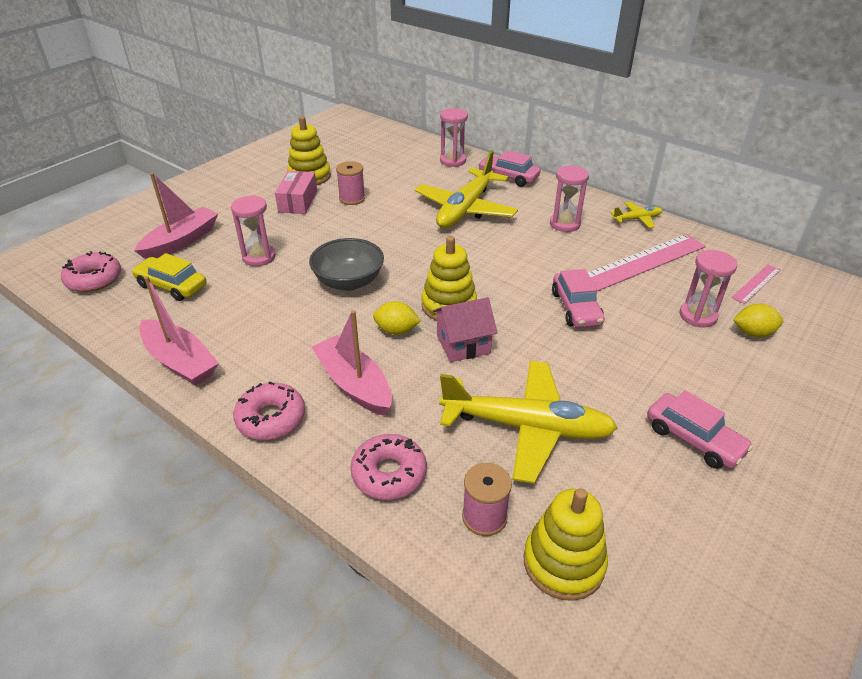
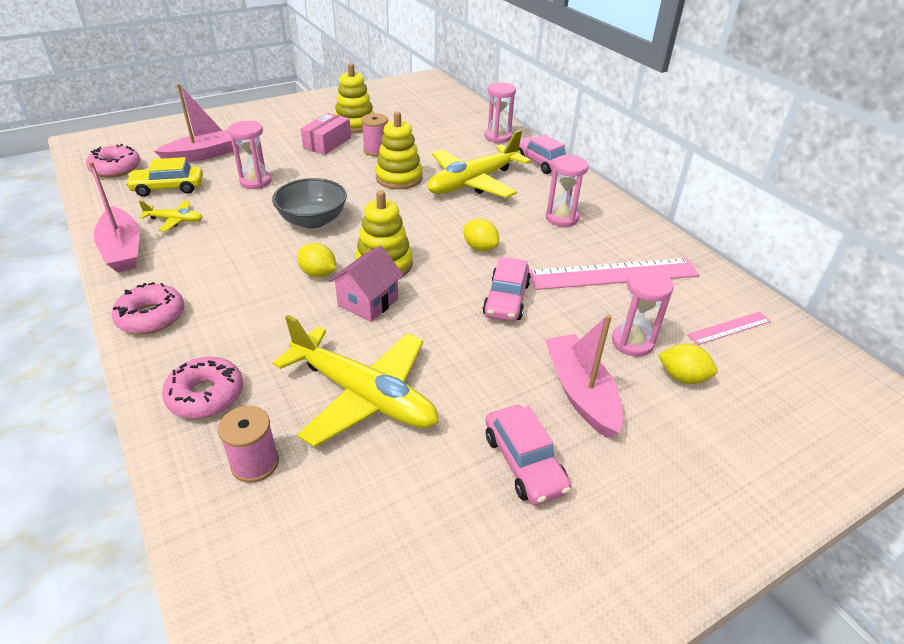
camera: 20 degrees right, 0 degrees up
(172, 286) = (168, 188): yellow car -> yellow car turned 60 degrees counterclockwise
(354, 384) = (242, 309): pink boat -> pink boat (580, 392)
(463, 344) = (368, 302): pink house -> pink house turned 60 degrees counterclockwise
(518, 268) = (480, 248): none -> yellow lemon
(563, 563) = (291, 533): yellow stacking toy -> yellow stacking toy (399, 178)
(637, 219) = (644, 231): yellow plane -> yellow plane (175, 220)

